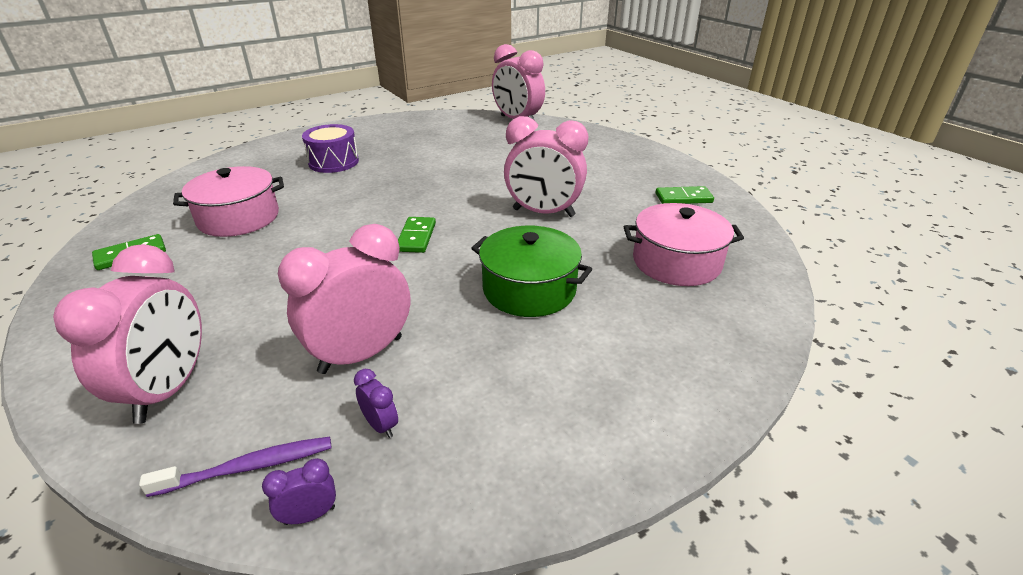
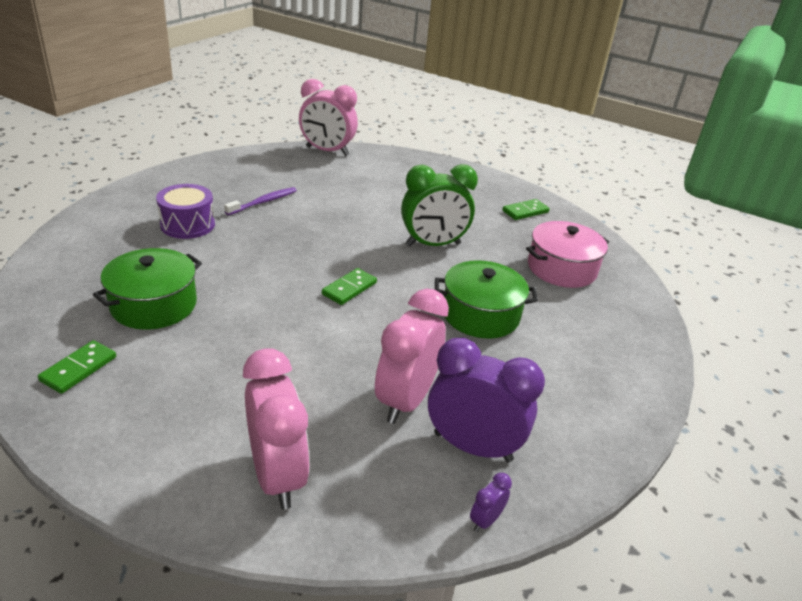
camera: 30 degrees left, 0 degrees up
(239, 218) = (154, 305): pink pot -> green pot
(249, 467) = (409, 507): purple toothbrush -> purple toothbrush (263, 202)
(381, 425) = (472, 447): purple clock -> purple clock, size x2.44
(416, 237) = (349, 288): green domino -> green domino turned 60 degrees clockwise
(543, 213) = (433, 244): pink clock -> green clock

